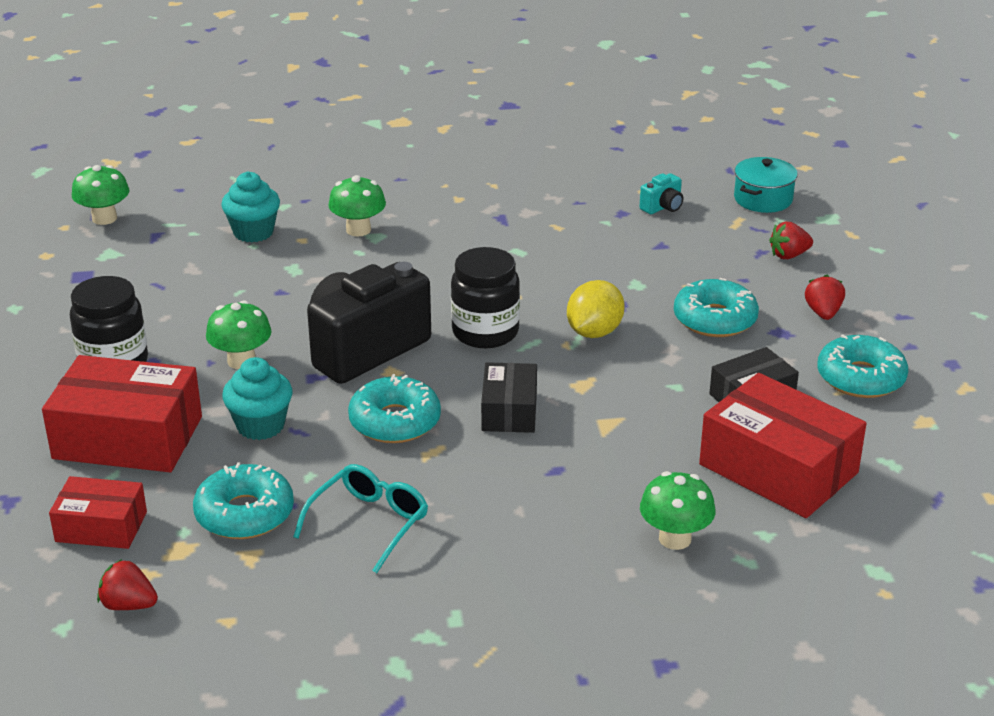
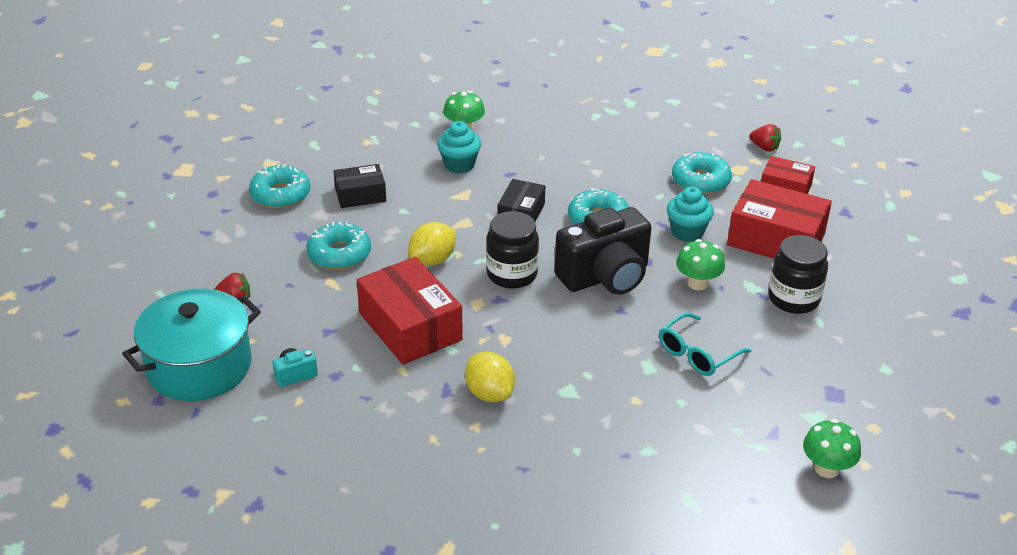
camera: 165 degrees left, 5 degrees up
(253, 232) = (680, 418): turquoise cupcake -> turquoise cupcake (459, 165)
(358, 230) = (582, 402): green mushroom -> none
(369, 523) = (628, 164): turquoise glasses -> turquoise glasses (697, 354)
(456, 222) = (489, 393): none -> yellow lemon
(763, 199) = (199, 366): turquoise pot -> turquoise pot, size x1.88
(778, 468) = (380, 152): red box -> red box (410, 326)
(823, 313) = (258, 245): red strawberry -> none

